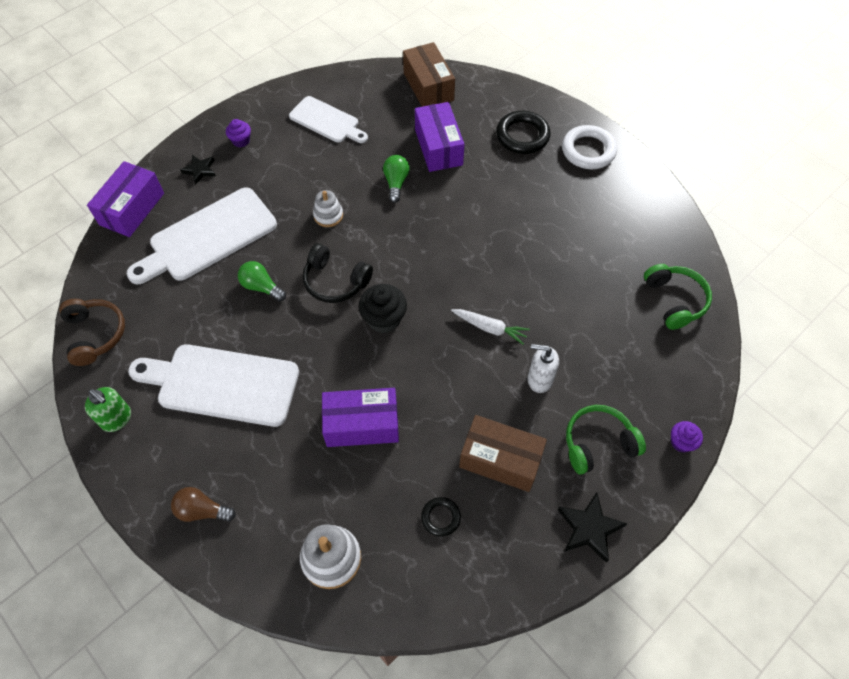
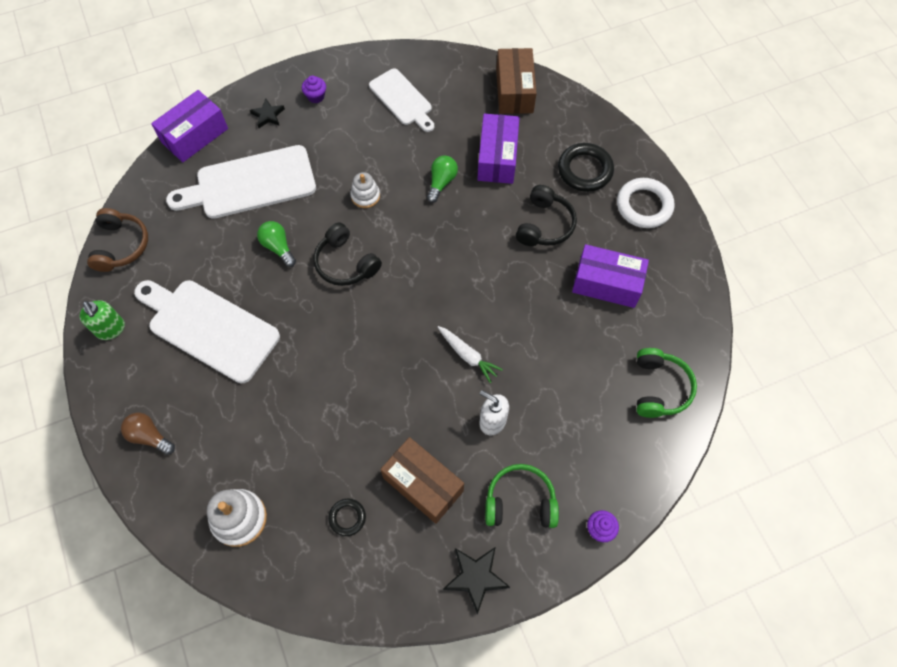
camera: 20 degrees right, 5 degrees up
(362, 424) = (314, 407): purple box -> purple box (606, 284)
(384, 319) = (374, 314): black cupcake -> none
(508, 192) = (544, 225): none -> black headphones

